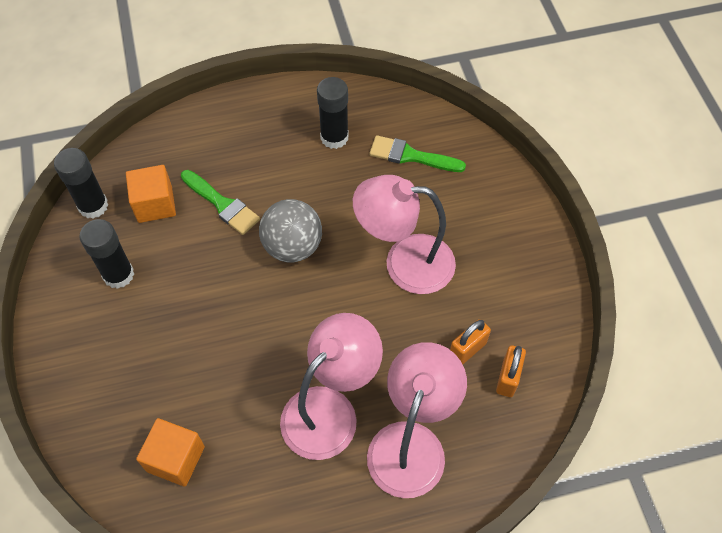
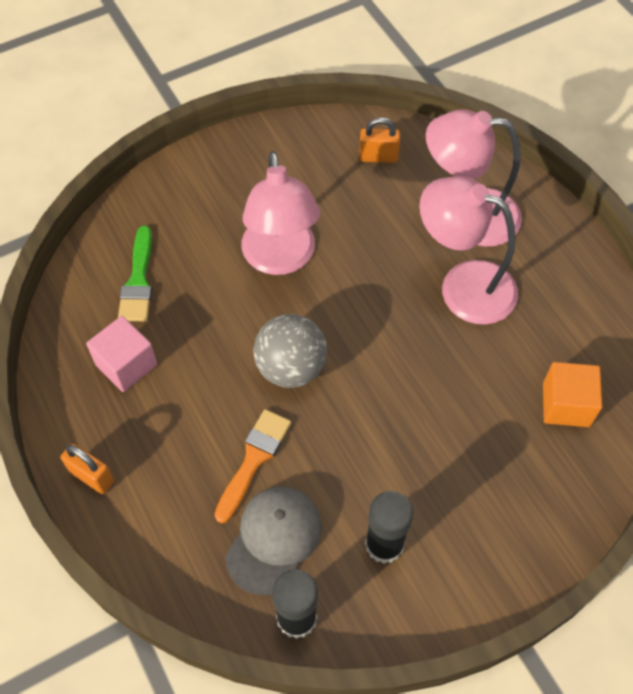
camera: 105 degrees left, 0 degrees up
(155, 204) = (274, 539): orange cube -> grey cap
(222, 204) = (254, 460): green brush -> orange brush
(334, 137) = (126, 364): black glue stick -> pink cube
(467, 350) = (361, 191): orange padlock -> orange padlock (92, 476)

